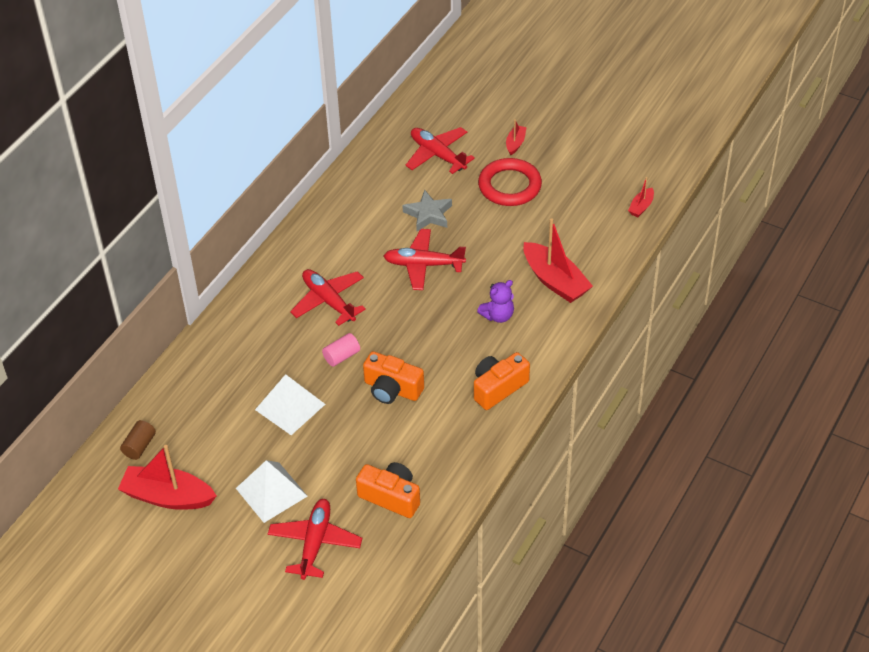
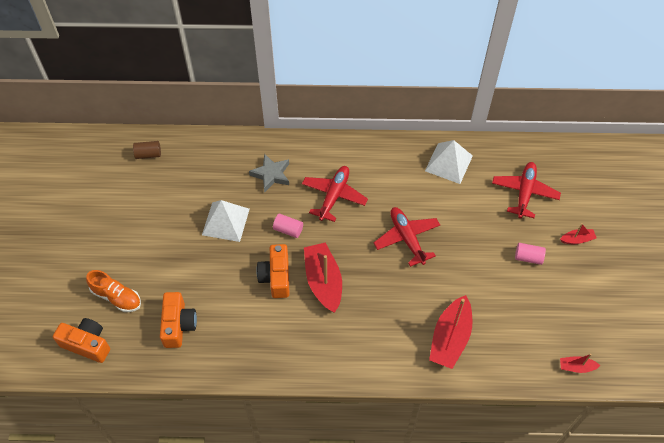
camera: 60 degrees right, 10 degrees up
(168, 497) = (115, 191): red boat -> red boat (323, 281)
(271, 492) = (147, 248): white pyramid -> white pyramid (448, 163)
(315, 543) = (116, 297): red plane -> orange shoe
(428, 214) = (459, 217): grey star -> grey star (271, 175)
(498, 316) = (388, 314): purple teddy bear -> none
(498, 388) = (317, 348): orange camera -> orange camera (87, 344)
(509, 186) = (528, 257): red ring -> pink cylinder

